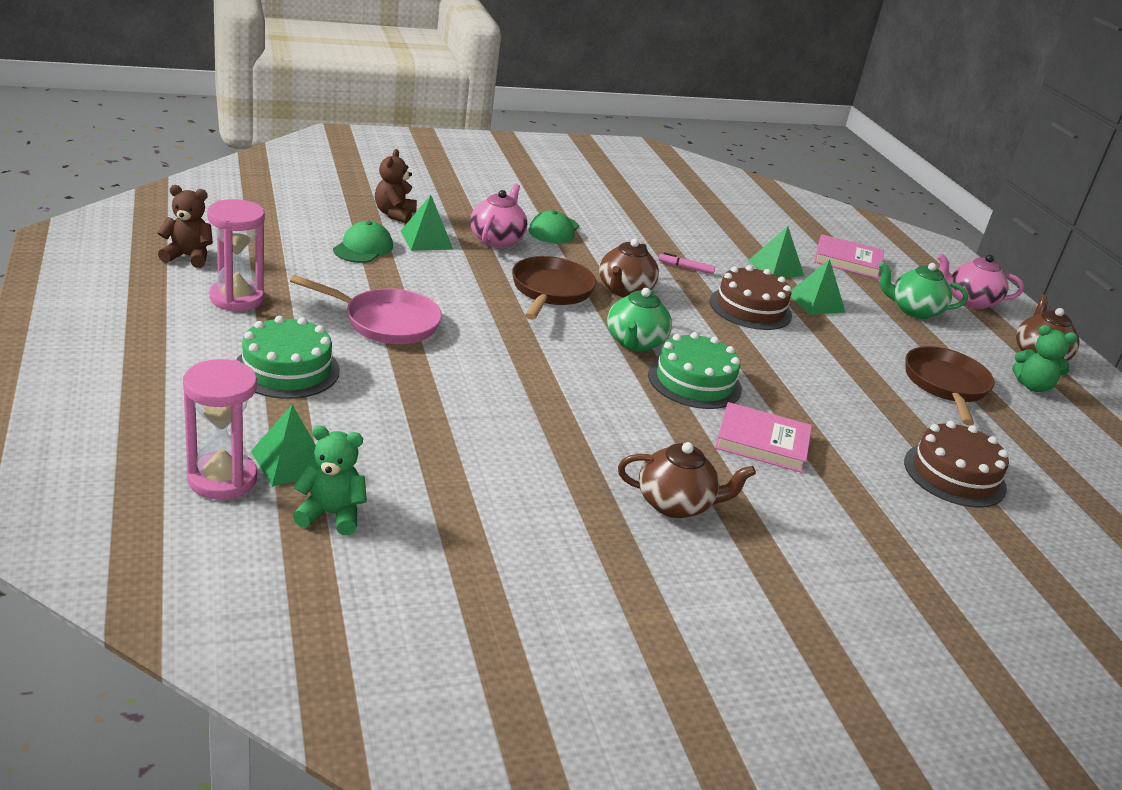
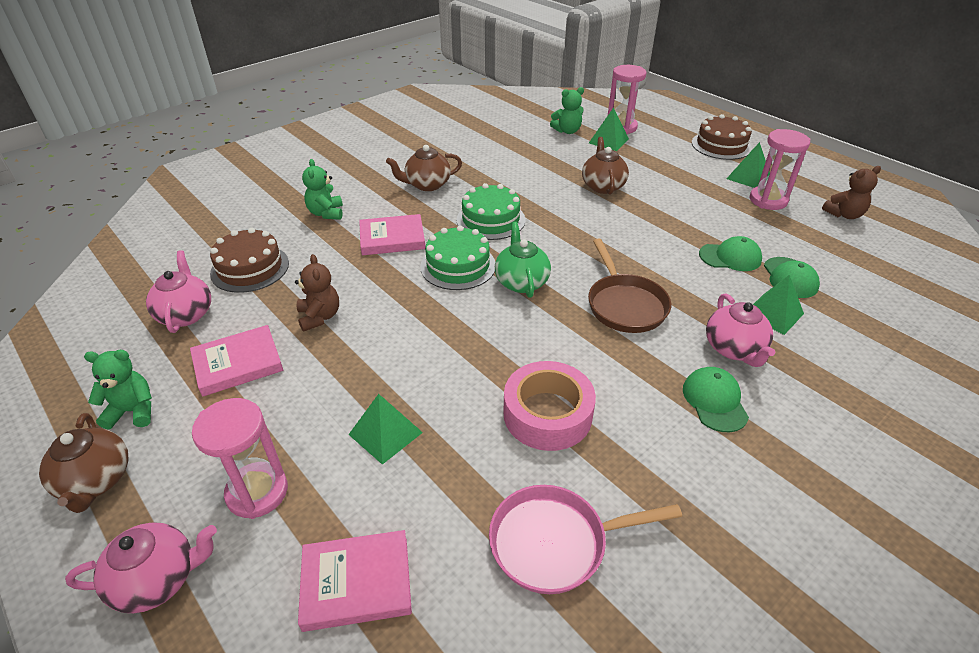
camera: 160 degrees right, 10 degrees up
(287, 369) = (675, 174): green cake -> green cake (491, 220)
(386, 322) = (679, 222): pink pan -> pink pan (555, 542)
(389, 279) = (730, 257): none -> green cap
(394, 214) = (841, 333): brown teddy bear -> brown teddy bear (319, 317)
(624, 290) = (574, 339): brown teapot -> brown teapot (602, 186)
(685, 268) = (547, 414): pink marker -> pink tape
(750, 308) = (451, 379): brown cake -> brown cake (721, 145)
(775, 268) = (452, 484): green pyramid -> green pyramid (748, 177)
(850, 516) = (326, 213): none -> green teddy bear
(914, 310) = (257, 492): green teapot -> pink hourglass
(946, 385) = (238, 364): brown pan -> pink book
(1017, 449) = (186, 314): none -> pink teapot

